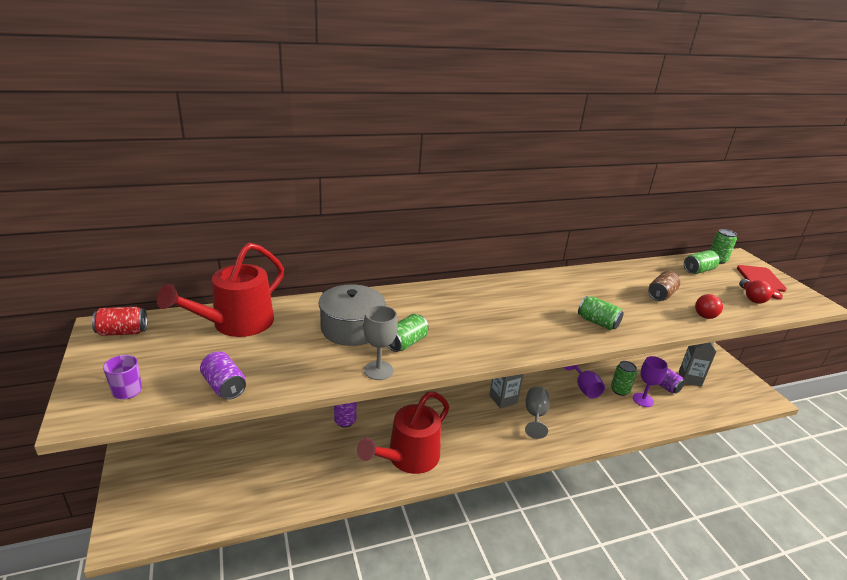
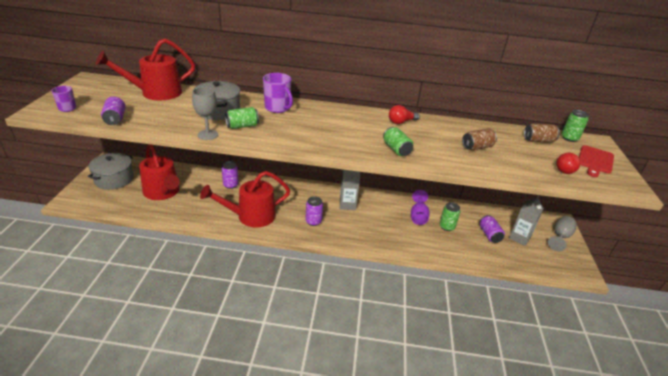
camera: 25 degrees right, 5 degrees up
(123, 332) = (94, 83): red can -> none
(168, 471) = (114, 179): none -> grey pot
(262, 466) = (163, 192): none -> red watering can
(418, 303) = (277, 108): none -> purple mug
(485, 436) = (313, 221): none -> purple can
(535, 416) = (361, 221): grey goblet -> grey goblet (560, 237)
(643, 400) = (460, 238): purple goblet -> none
(698, 270) = (538, 140): green can -> brown can
(706, 313) = (502, 168): red light bulb -> red light bulb (401, 122)

